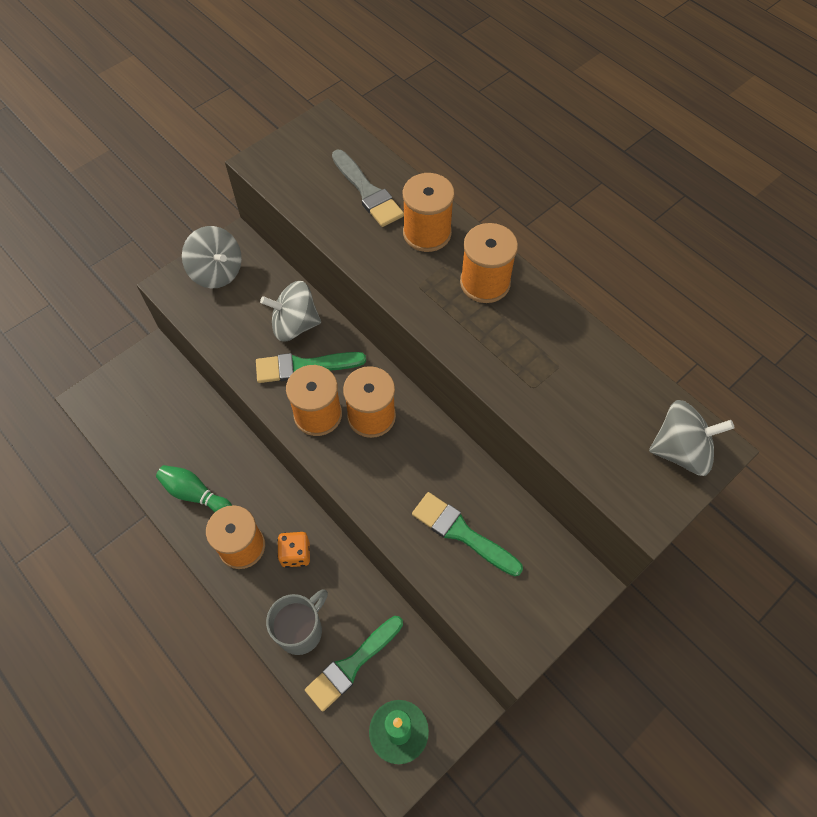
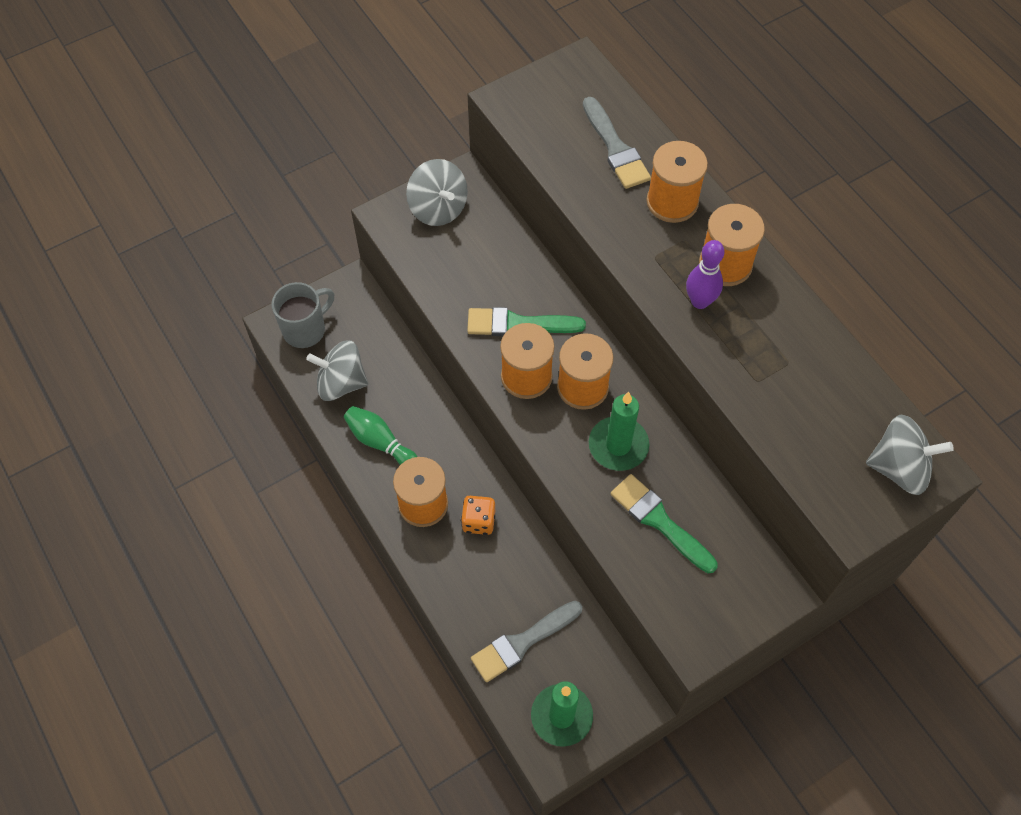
camera: 10 degrees right, 0 degrees up
(295, 325) = (514, 278): grey spinning top -> grey spinning top (341, 383)
(301, 630) = (474, 599): grey mug -> grey mug (305, 329)
(352, 665) = (522, 642): green brush -> grey brush
(412, 466) = (618, 445): none -> green candle
(467, 320) = (700, 301): none -> purple bowling pin

